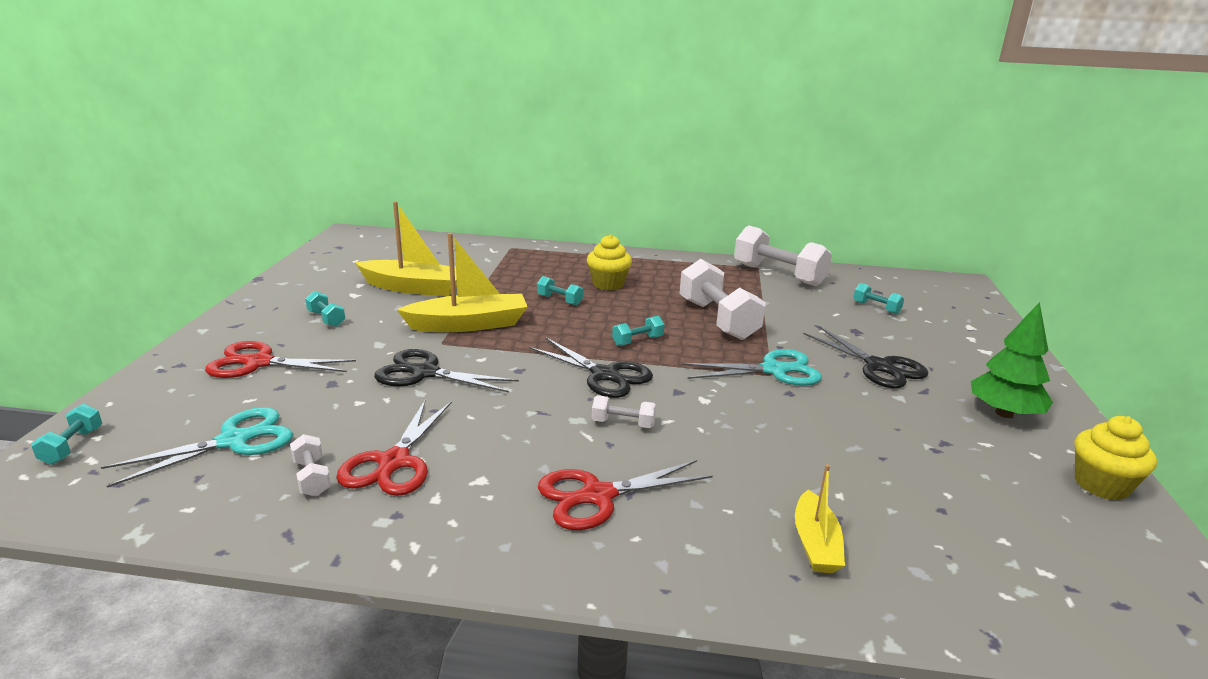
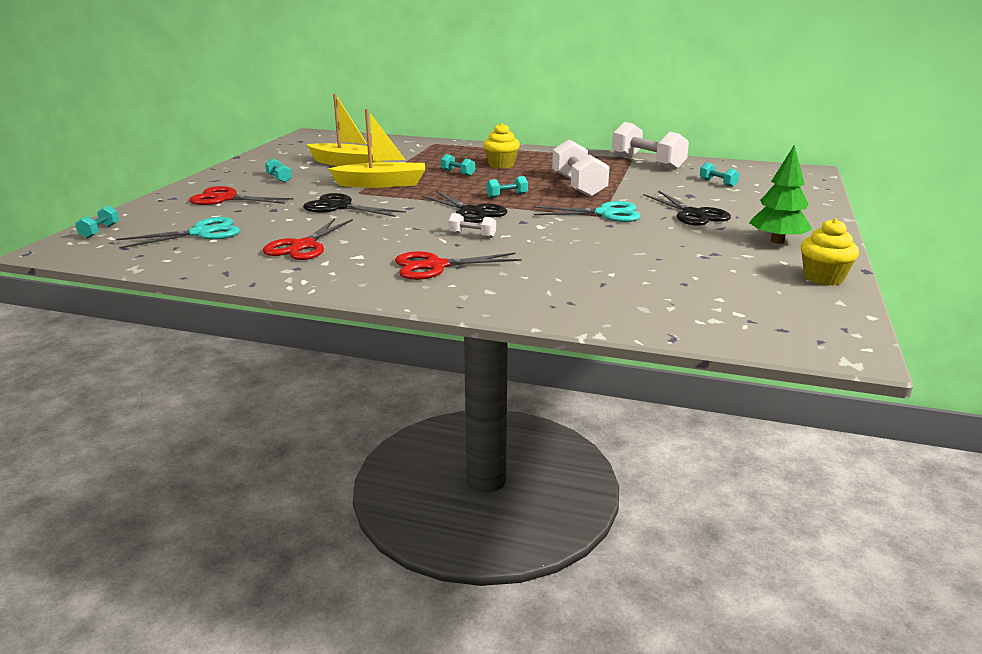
camera: 10 degrees right, 0 degrees up
(312, 477) = (247, 250): white dumbbell -> none
(815, 543) = (577, 293): yellow boat -> none

